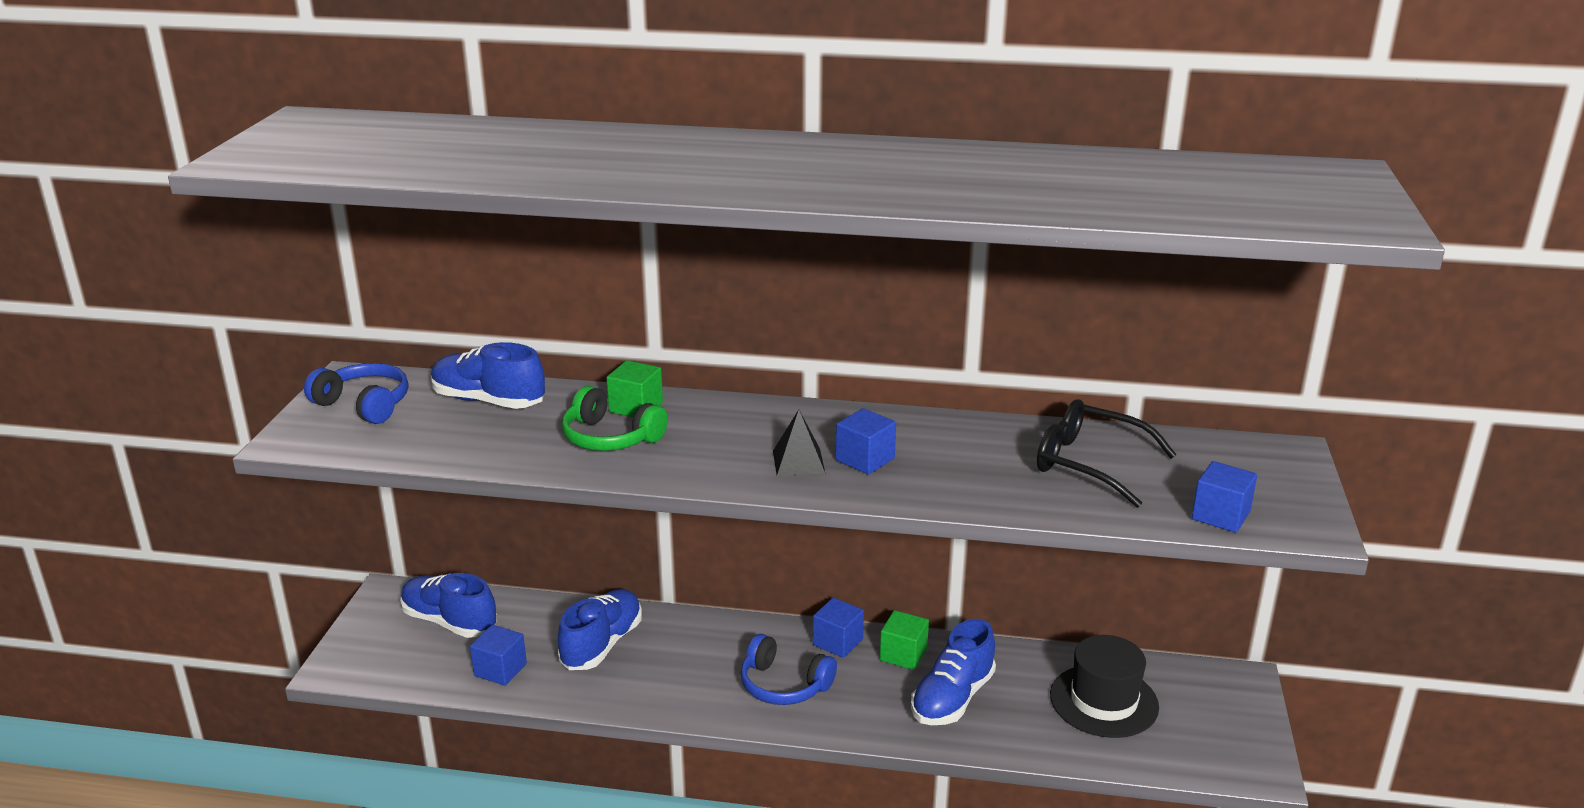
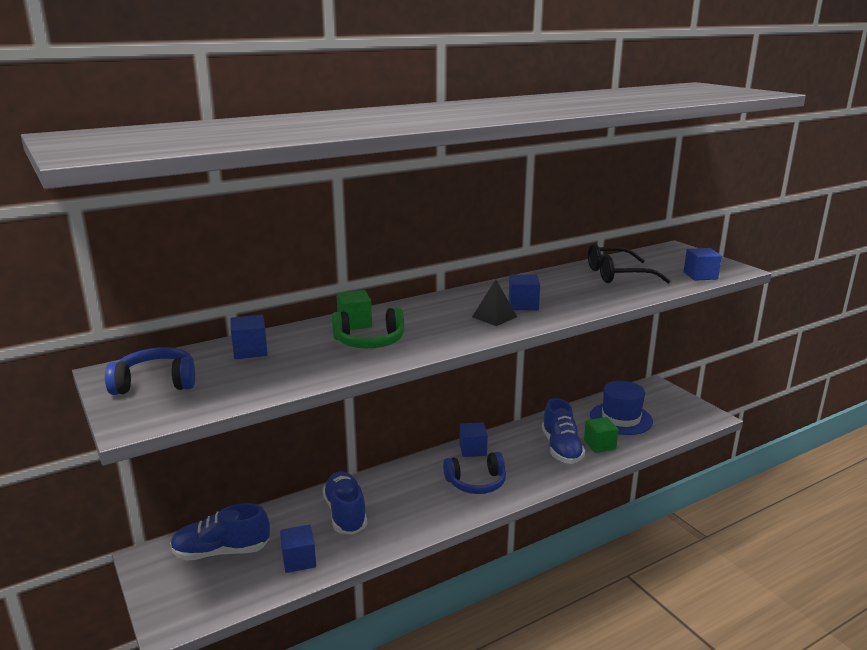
camera: 40 degrees left, 5 degrees down
(489, 401) = (250, 351): blue shoe -> blue cube
(903, 654) = (511, 440): green cube -> green cube (599, 445)
(1104, 701) = (621, 418): black hat -> blue hat

